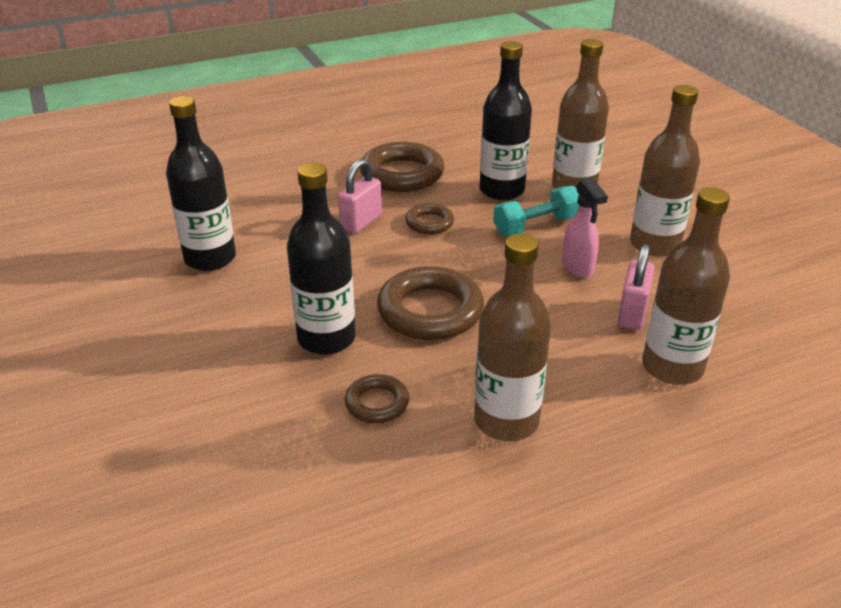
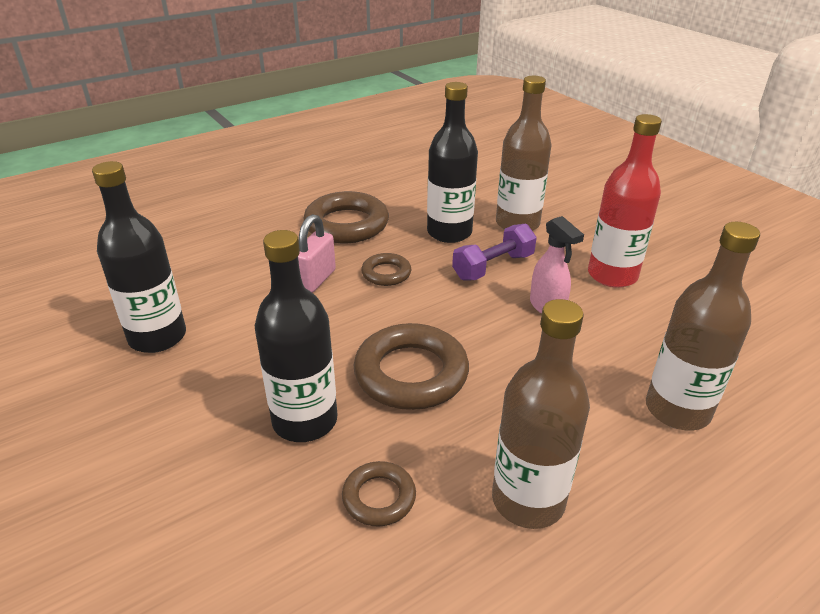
camera: 10 degrees left, 0 degrees up
(536, 226) = (493, 267): turquoise dumbbell -> purple dumbbell
(632, 314) = (617, 353): pink padlock -> none
(654, 244) = (612, 275): brown bottle -> red bottle

